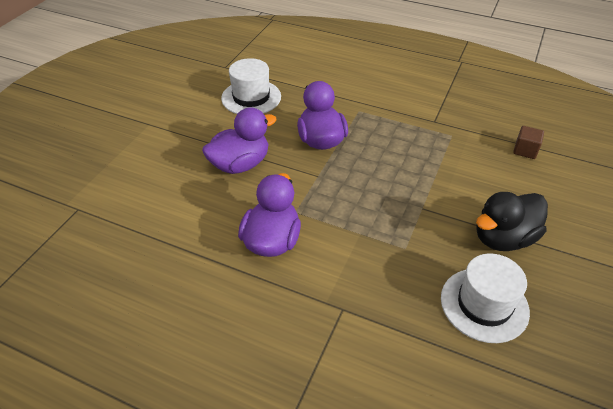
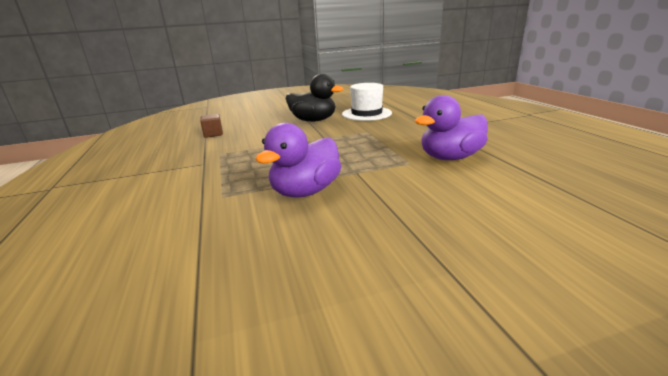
camera: 130 degrees left, 20 degrees down
(240, 164) = (417, 209): purple duck -> none
(251, 97) = (281, 287): white hat -> none

